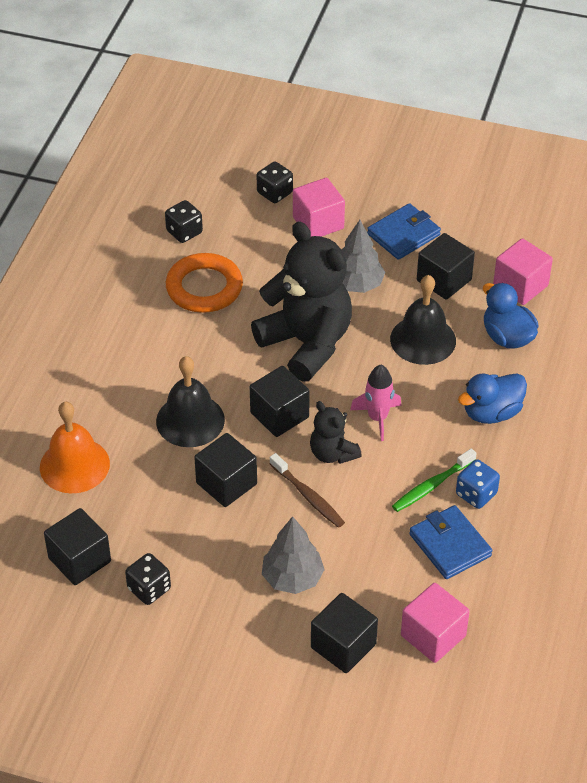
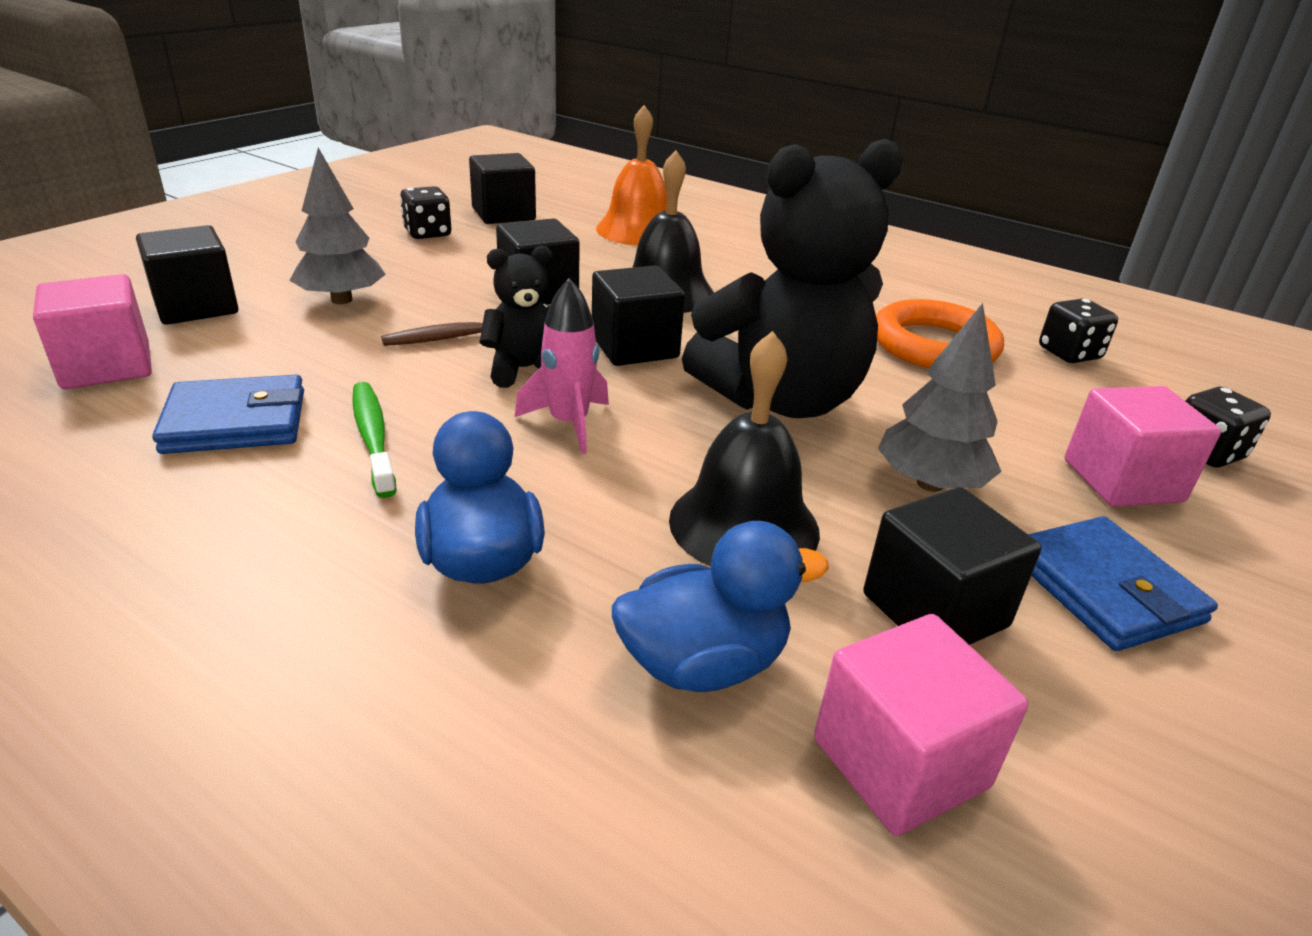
camera: 105 degrees right, 15 degrees down
(476, 494) = (303, 478): blue dice -> none

